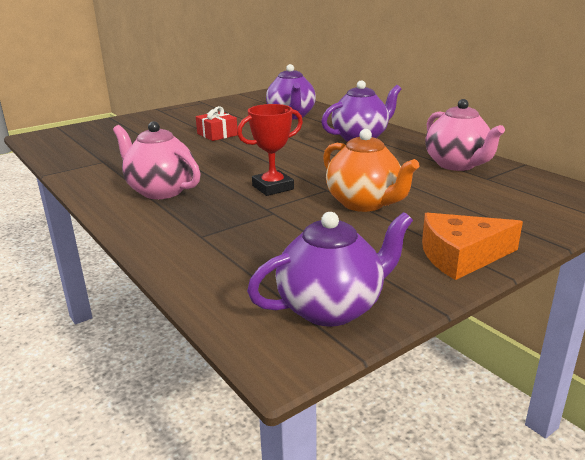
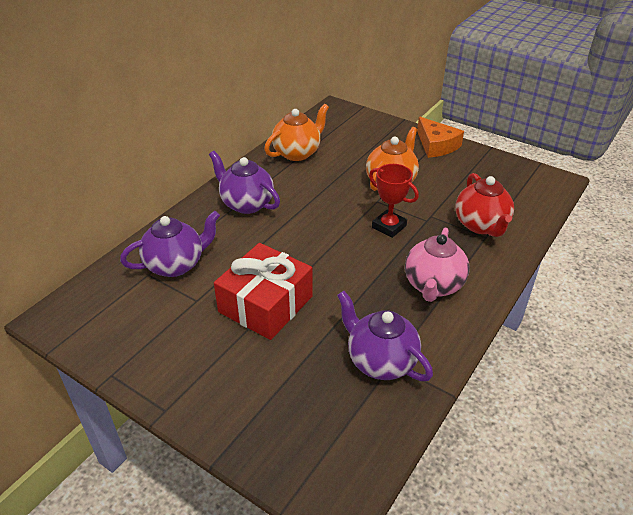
camera: 110 degrees left, 15 degrees up
(217, 134) = (266, 304): red gift -> red gift, size x1.91
(225, 239) = (481, 225): none -> red teapot
(331, 308) = (515, 175): purple teapot -> purple teapot (380, 361)
(457, 165) = (297, 153): pink teapot -> orange teapot

